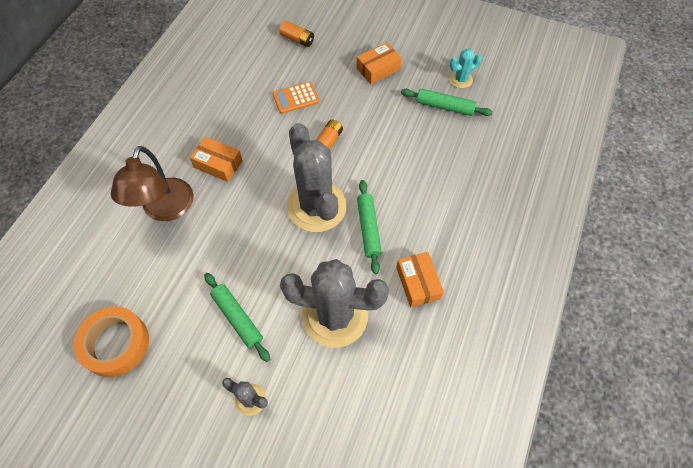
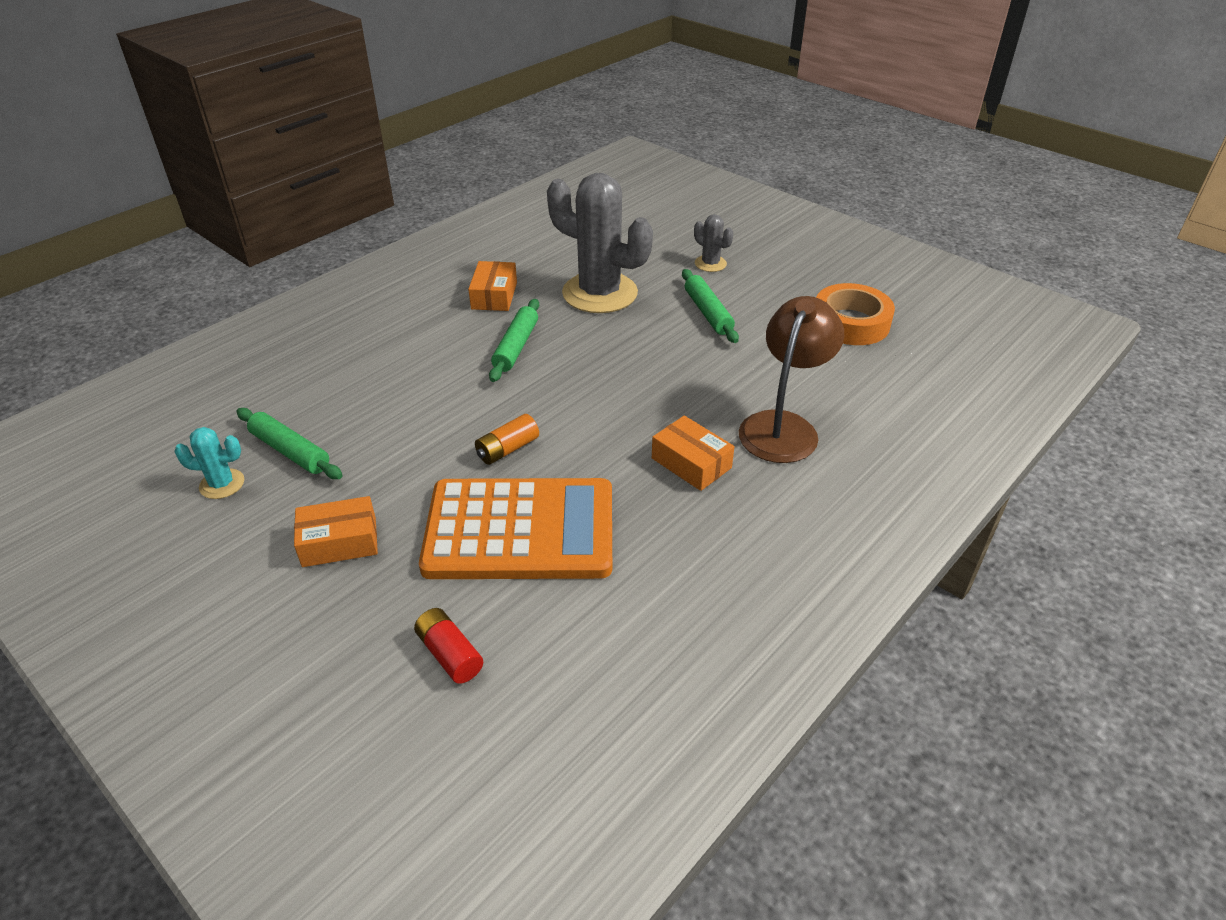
camera: 160 degrees left, 20 degrees down
(295, 98) = (520, 530): orange calculator -> orange calculator, size x2.29
(297, 39) = (450, 654): orange battery -> red battery
(316, 206) = (568, 381): grey cactus -> none

